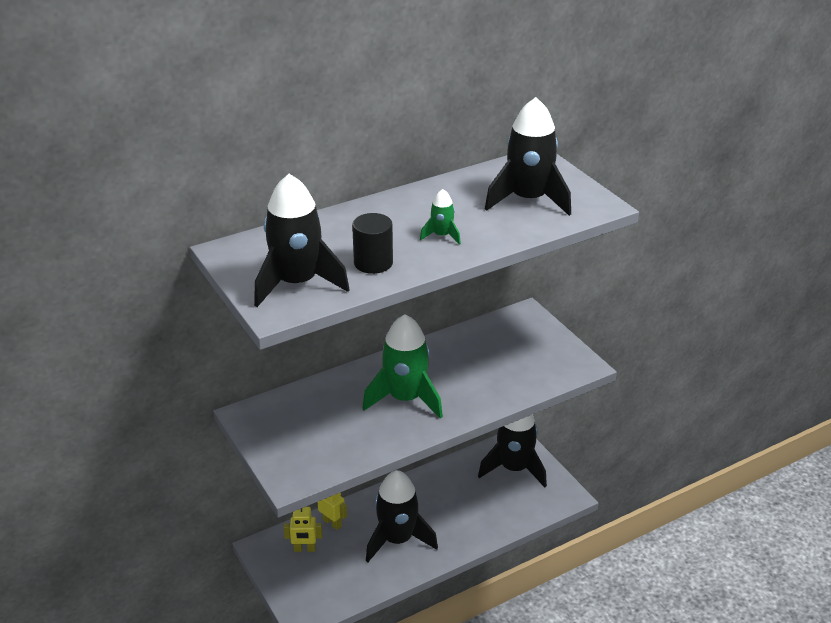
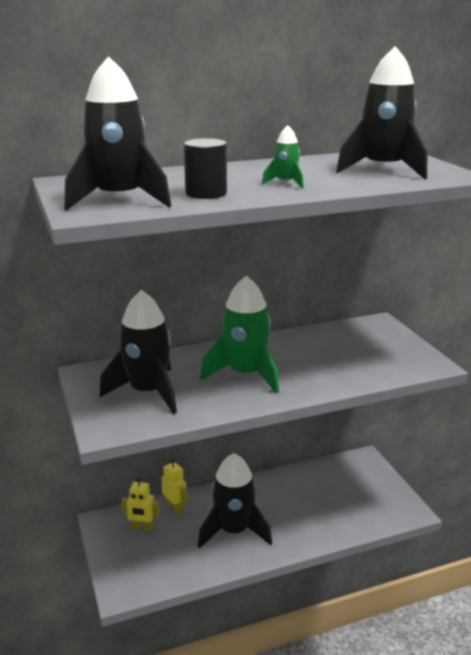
camera: 10 degrees right, 10 degrees down
(514, 468) = (359, 481): black rocket -> black rocket (147, 392)

